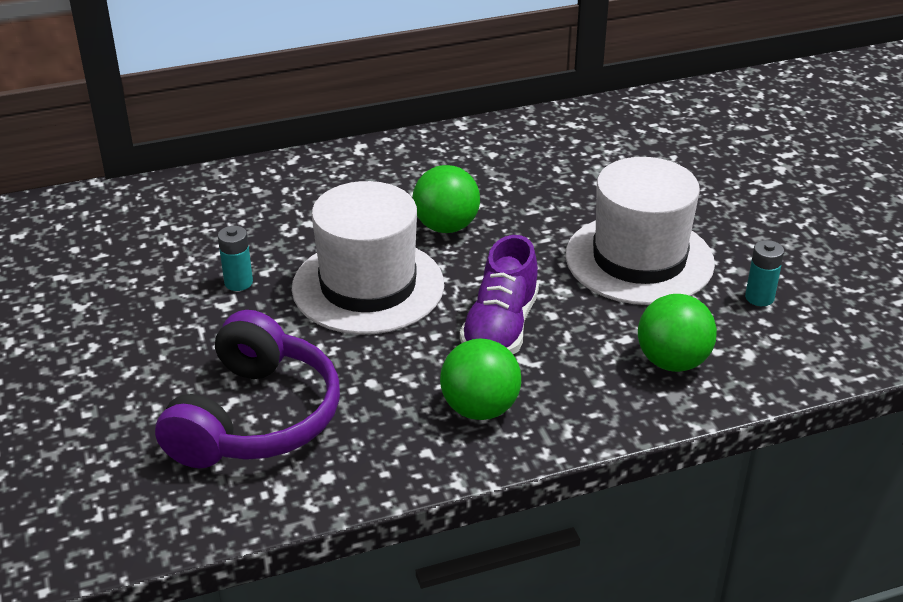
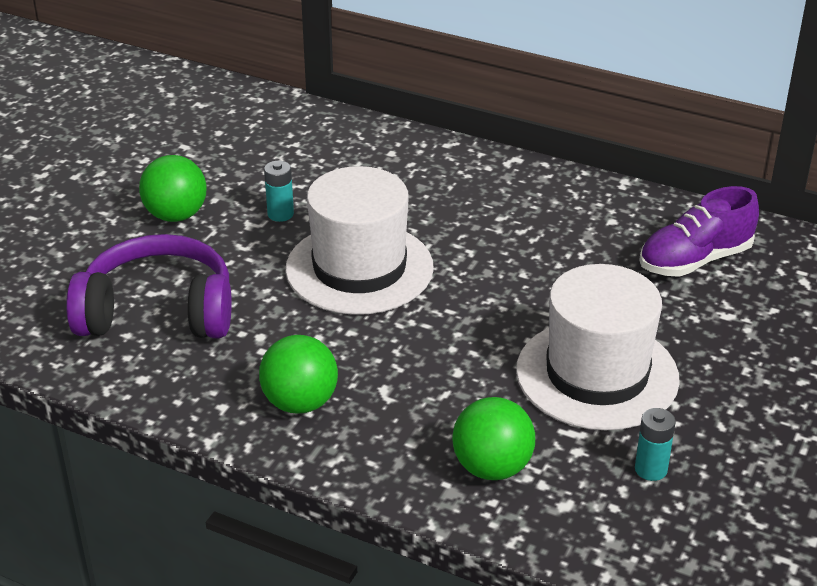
camera: 45 degrees right, 0 degrees up
(255, 418) = (158, 312): purple headphones -> purple headphones turned 150 degrees counterclockwise
(446, 227) = (483, 258): green ball -> green ball (176, 215)
(500, 328) = (403, 357): purple shoe -> purple shoe (695, 260)

